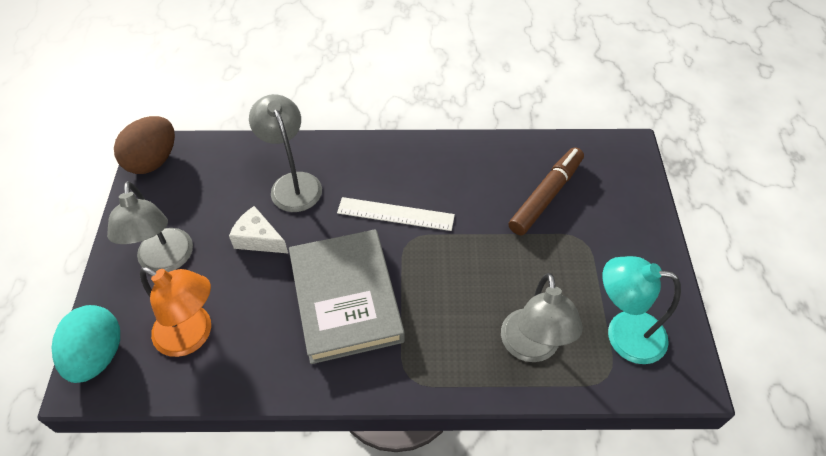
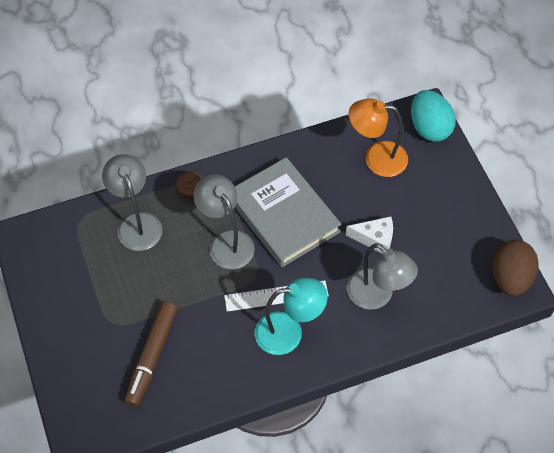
camera: 160 degrees right, 5 degrees up
(166, 261) = (433, 200): grey lamp -> grey lamp (226, 242)
(448, 369) = (191, 191): none -> brown cupcake
(623, 334) = (71, 254): turquoise lamp -> turquoise lamp (289, 332)

